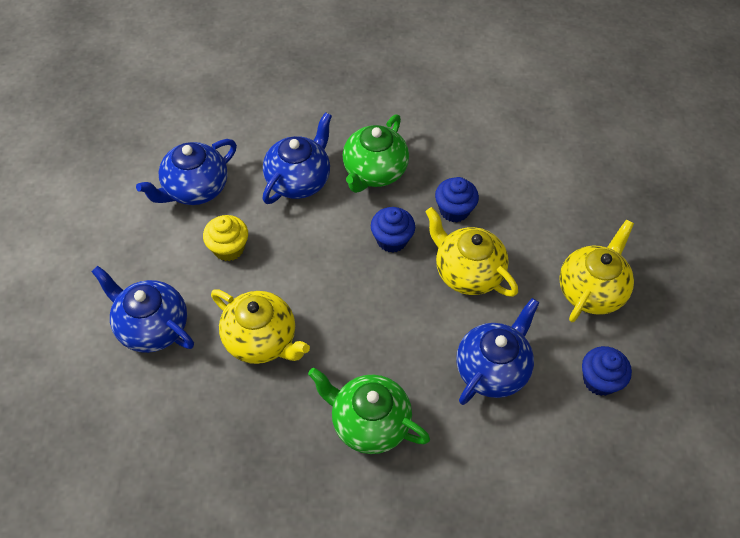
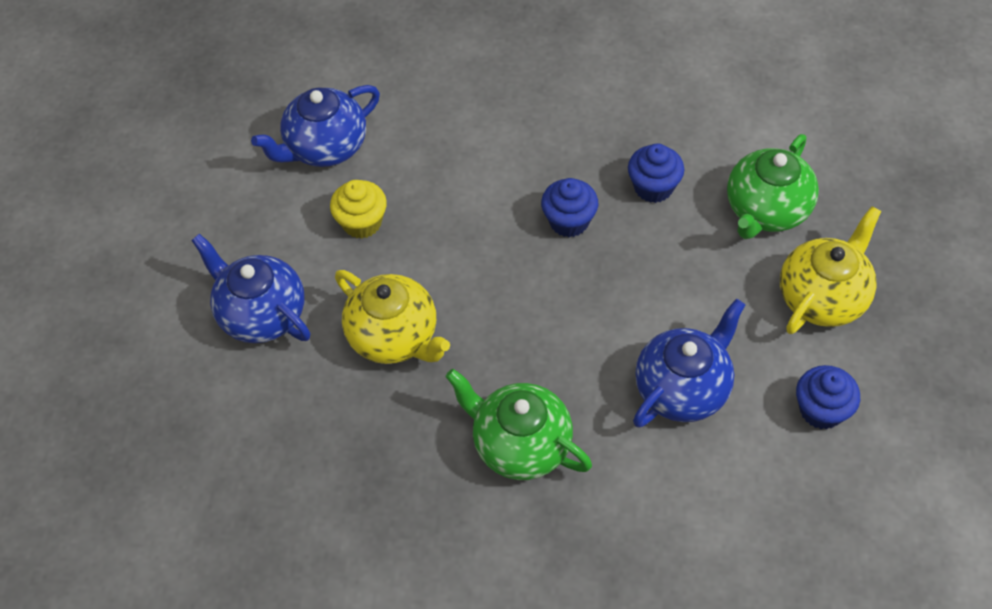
camera: 10 degrees right, 0 degrees up
(299, 180) = (457, 141): blue teapot -> none
(374, 172) = (554, 135): green teapot -> green teapot (766, 210)
(467, 272) = (662, 266): yellow teapot -> none

